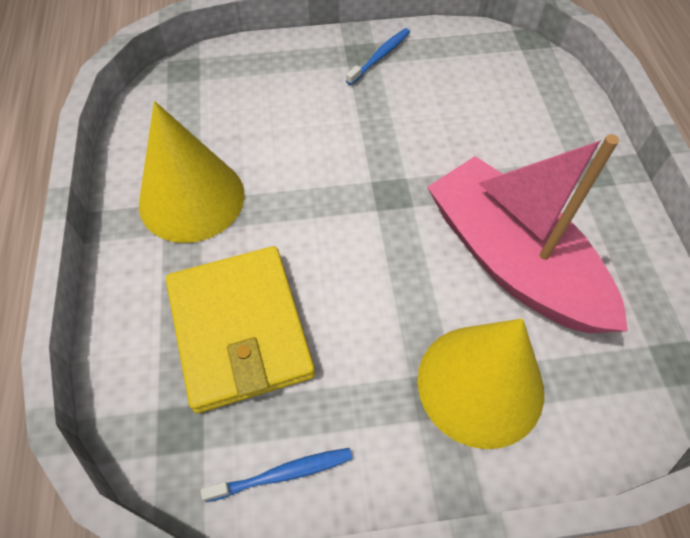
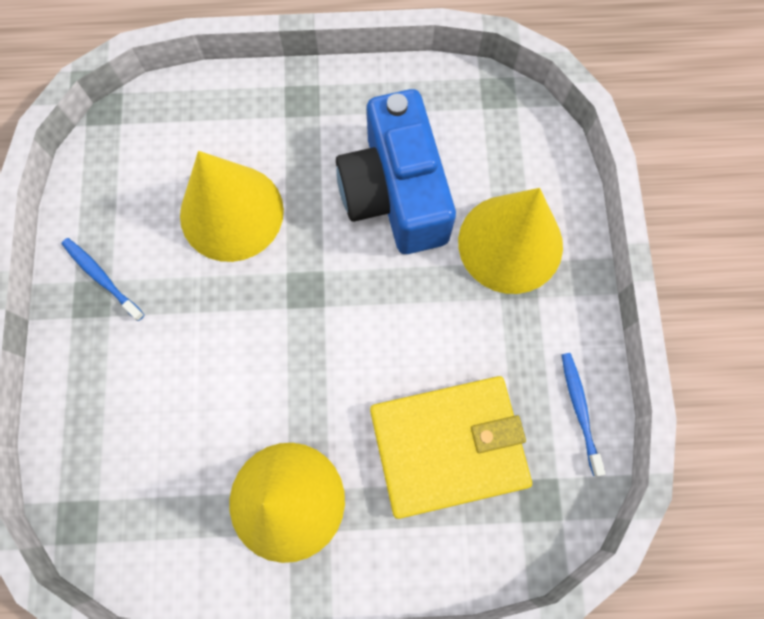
camera: 85 degrees left, 15 degrees up
(457, 131) = (231, 212): none -> yellow cone
(512, 261) = (395, 193): pink boat -> blue camera

